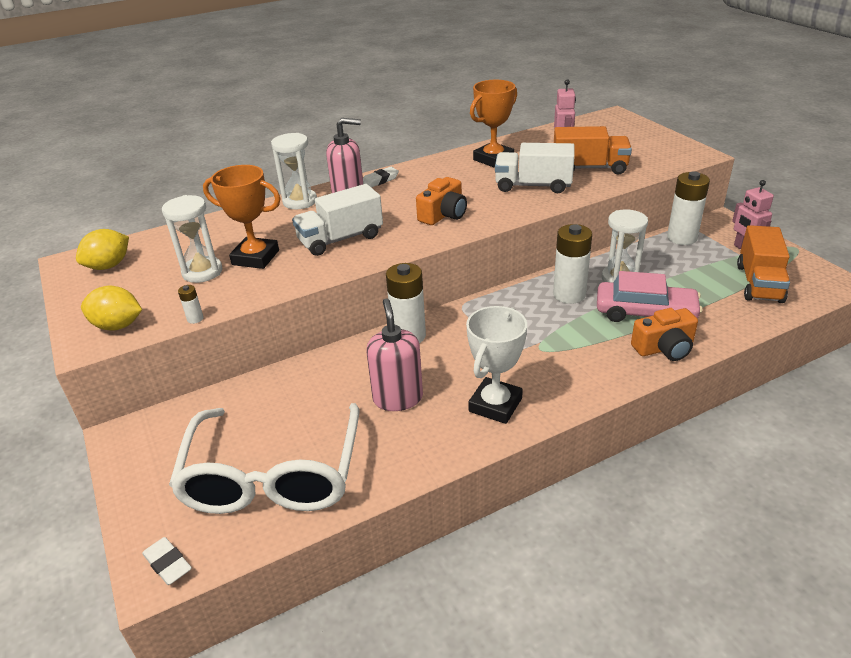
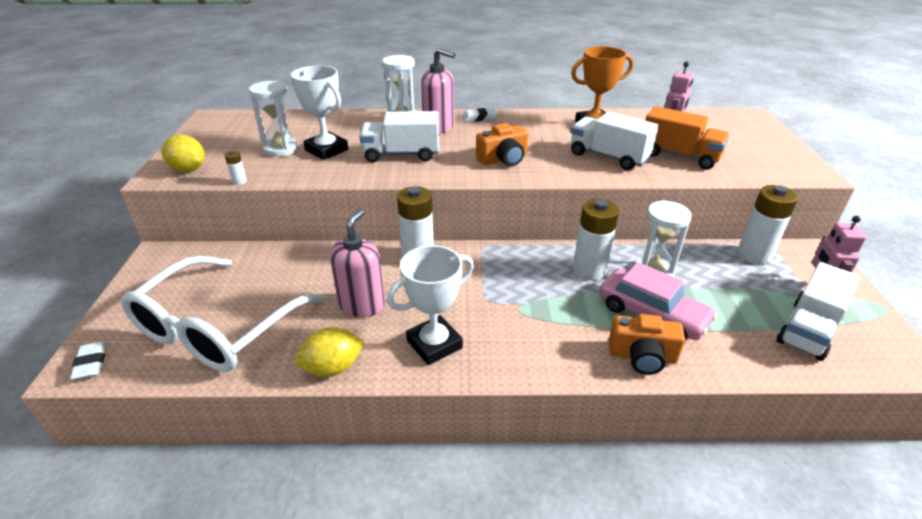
camera: 25 degrees right, 0 degrees up
(109, 266) = (229, 127): yellow lemon -> yellow lemon (333, 368)
(255, 257) = (326, 150): orange trophy -> white trophy
(759, 283) = (808, 329): orange truck -> white truck

